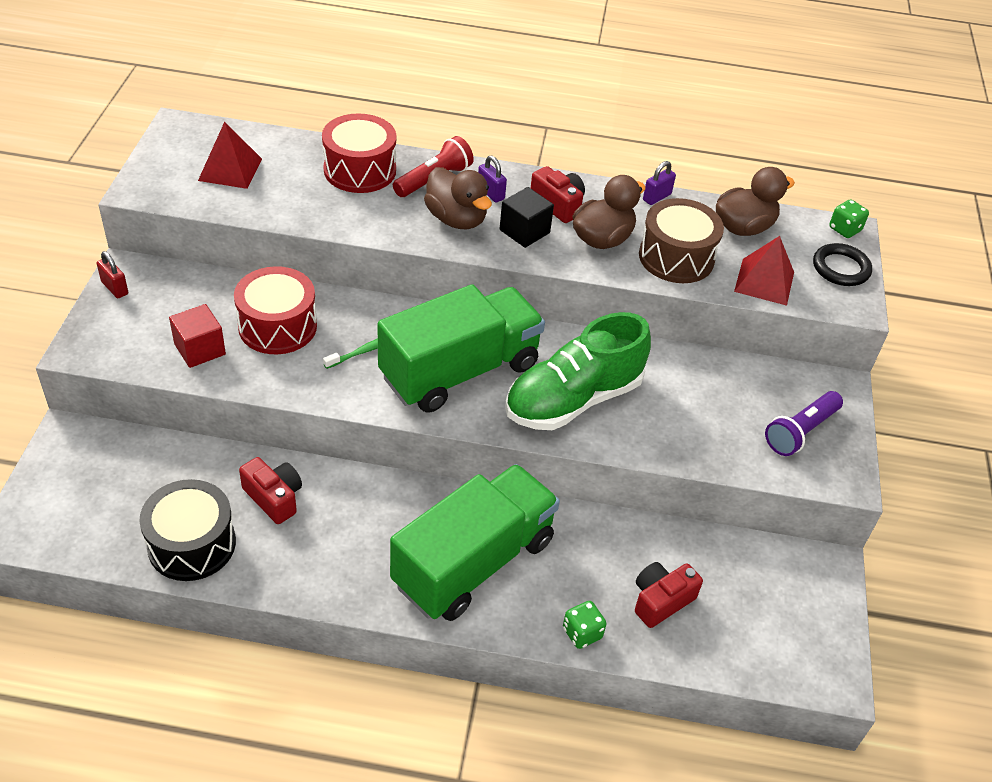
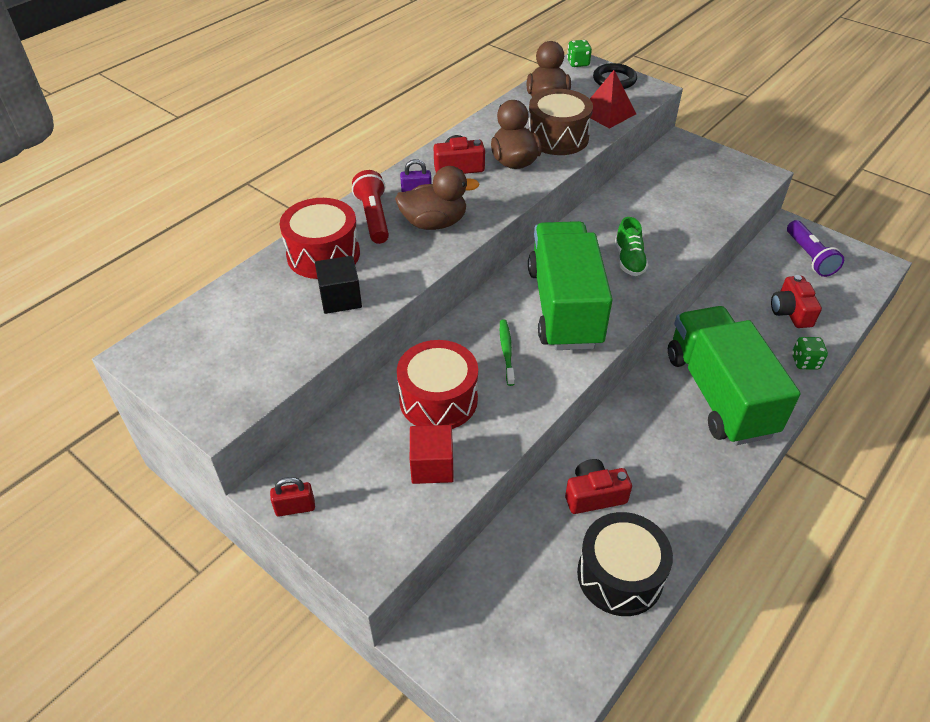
camera: 55 degrees left, 0 degrees up
(230, 169) = (246, 337): red pyramid -> none
(524, 231) = (476, 194): black cube -> black cube (340, 298)
(573, 400) = (629, 260): green shoe -> green shoe, size x0.48
(657, 197) = (486, 120): purple padlock -> none
(800, 432) = (713, 174): purple flashlight -> purple flashlight (809, 257)

